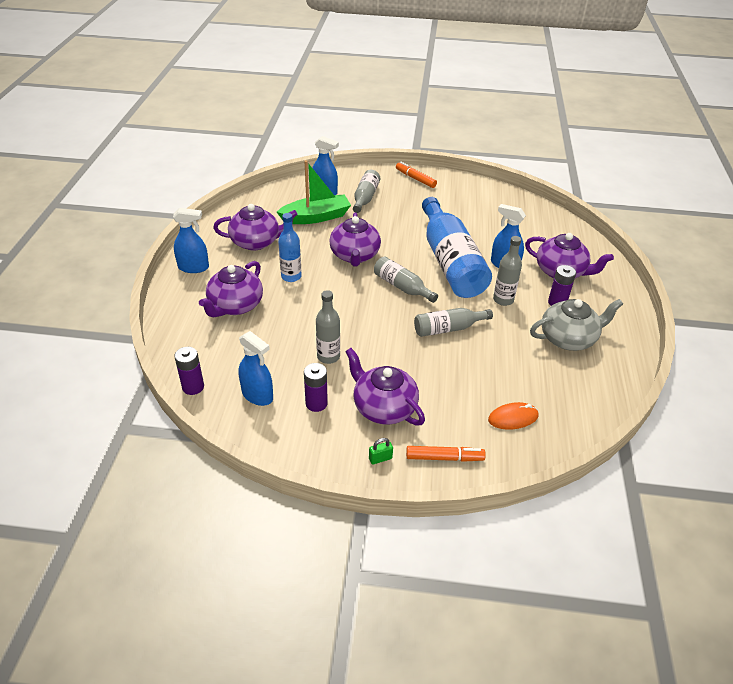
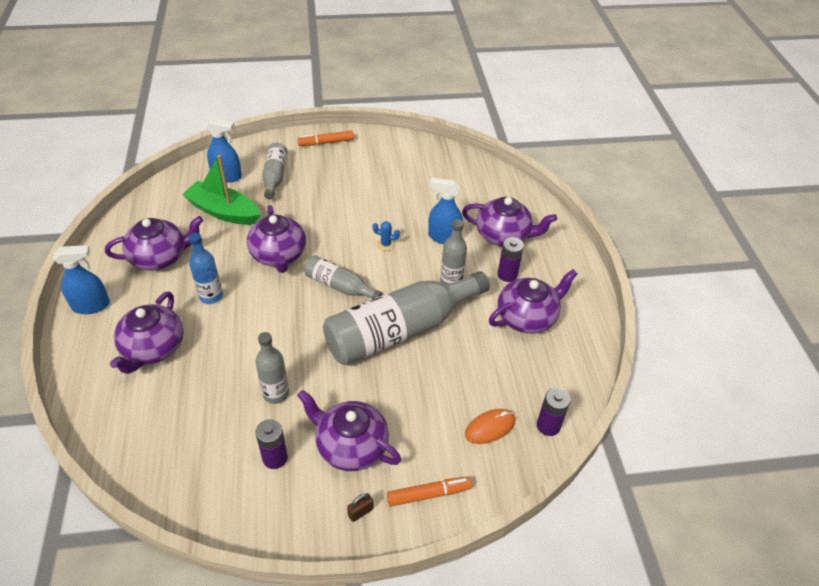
camera: 15 degrees left, 5 degrees up
(193, 387) = (125, 468): purple battery -> purple battery (548, 426)
(257, 395) = (205, 462): blue spray bottle -> none
(316, 217) = (223, 211): green boat -> green boat turned 120 degrees counterclockwise
(380, 458) = (360, 512): green padlock -> brown padlock
(415, 179) = (326, 142): orange marker -> orange marker turned 45 degrees counterclockwise
(448, 328) = (400, 330): grey bottle -> grey bottle, size x1.99
(450, 262) = (386, 244): blue bottle -> blue cactus
(568, 338) = (527, 317): grey teapot -> purple teapot

